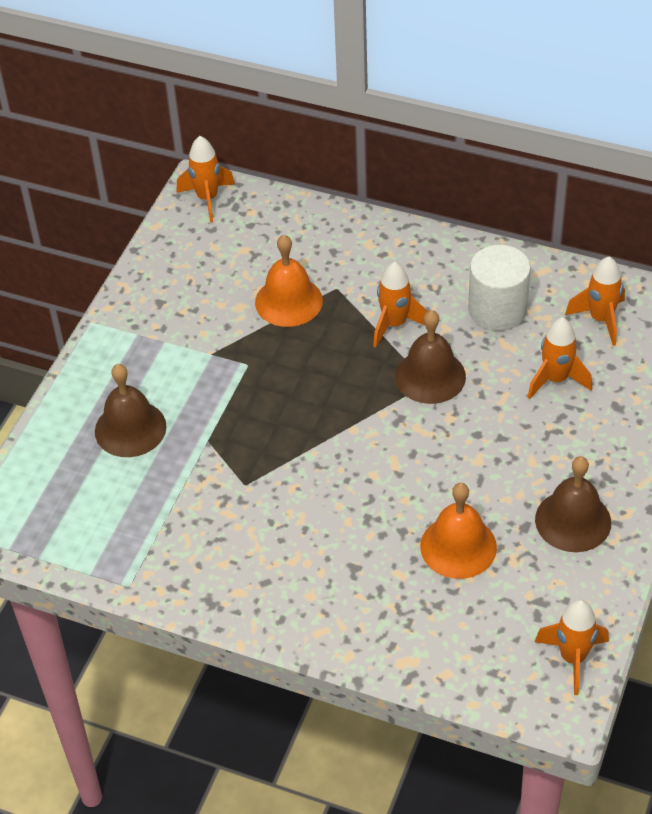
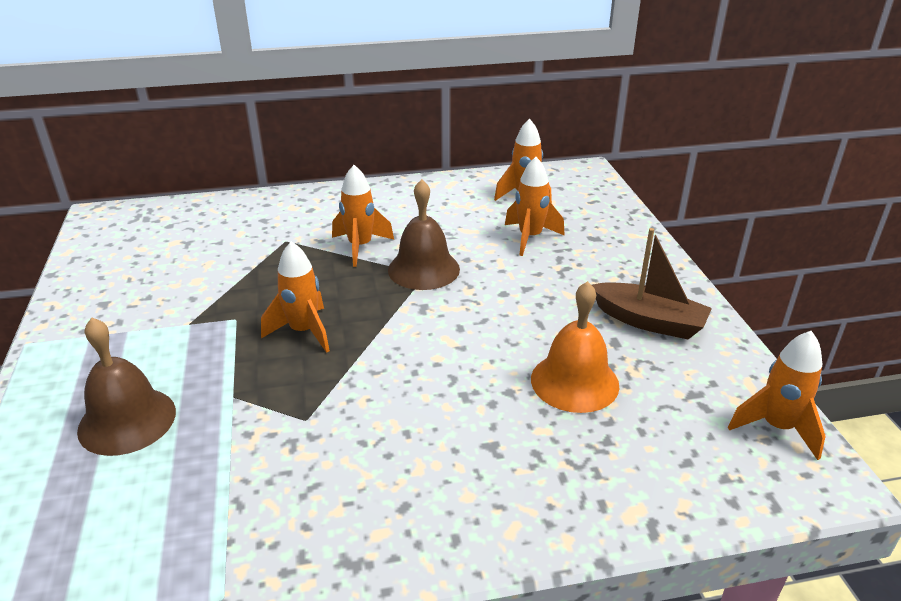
camera: 35 degrees left, 15 degrees down
(207, 199) = (113, 221): orange rocket -> orange rocket (304, 332)
(288, 301) = (245, 262): orange bell -> none
(497, 309) = (439, 213): white cylinder -> none
(573, 520) = (649, 321): brown bell -> brown boat

